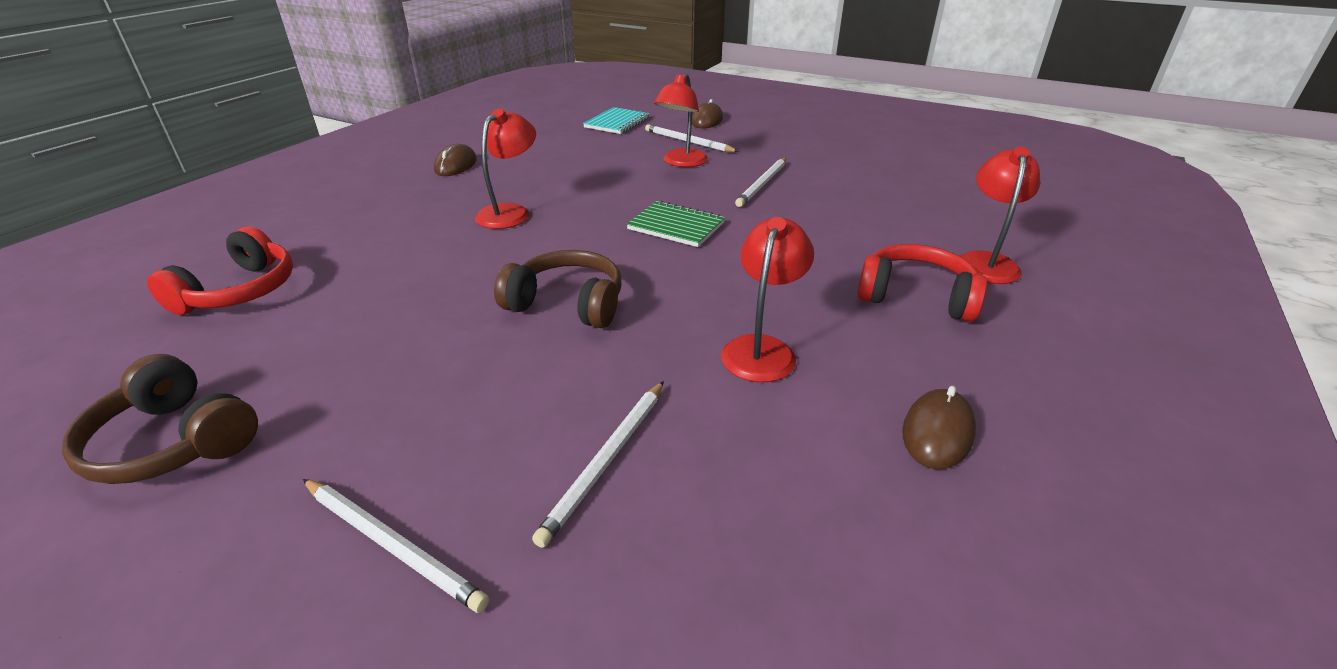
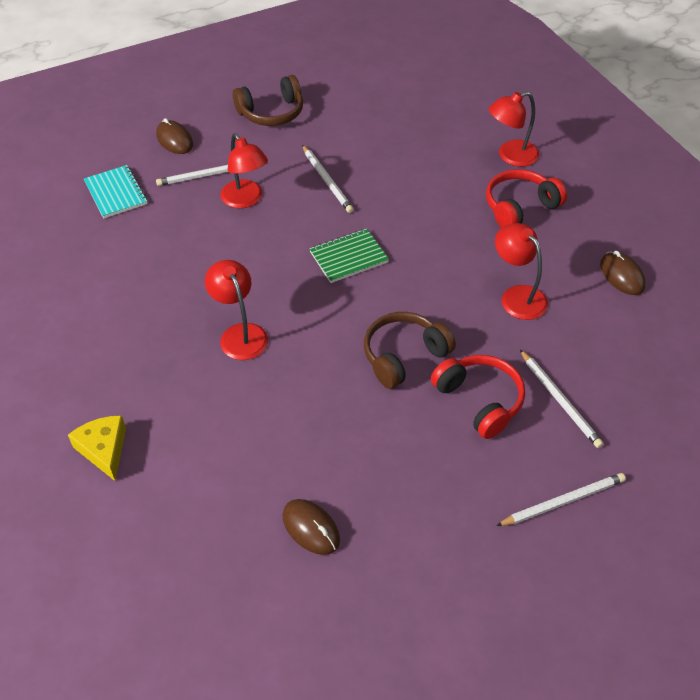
camera: 55 degrees left, 15 degrees up
(174, 441) = (411, 585): brown headphones -> brown headphones (271, 112)
(239, 291) = (231, 531): red headphones -> red headphones (479, 401)
(322, 205) = (104, 449): none -> yellow cheese
(456, 165) = (103, 334): brown mouse -> brown mouse (311, 528)
(986, 261) = (510, 156): red lamp -> red lamp turned 75 degrees counterclockwise

